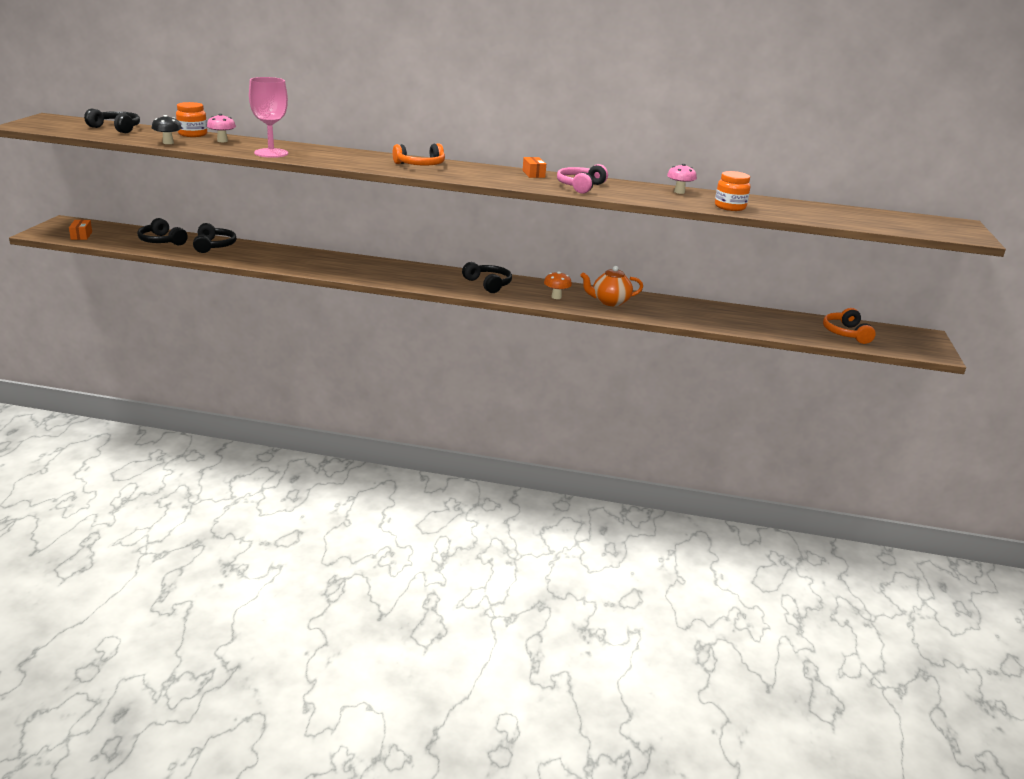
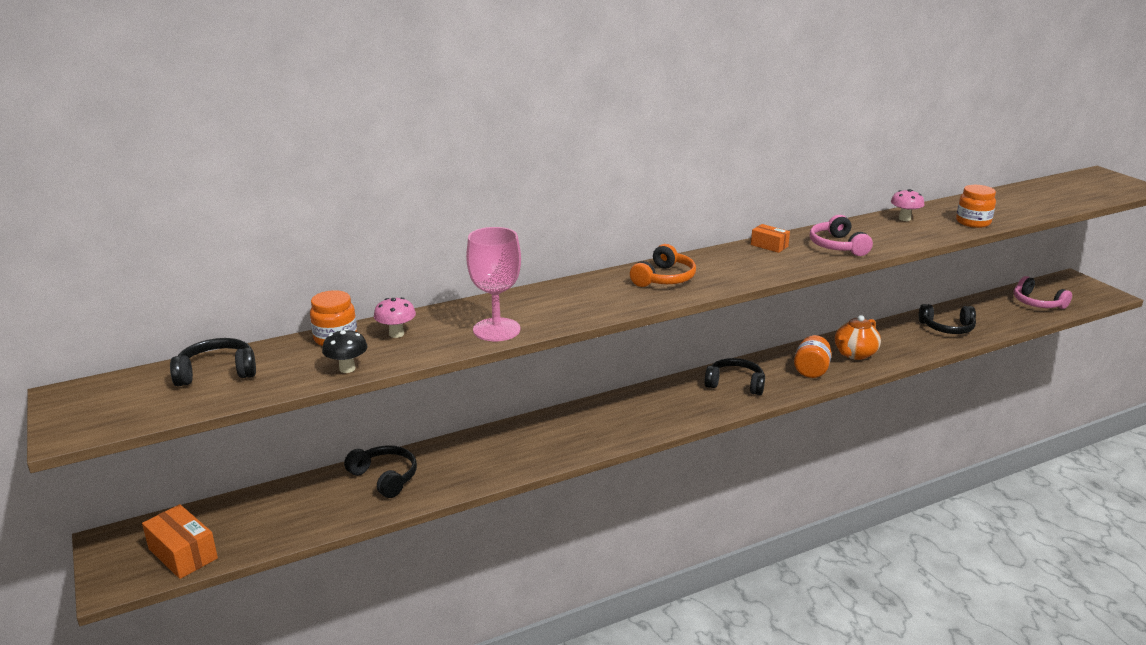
camera: 35 degrees left, 0 degrees up
(81, 235) = (183, 554): orange box -> orange box, size x1.62
(162, 241) = (308, 504): black headphones -> black headphones (947, 328)
(556, 297) = (811, 370): orange mushroom -> orange jar
(846, 333) = (1037, 303): orange headphones -> pink headphones

